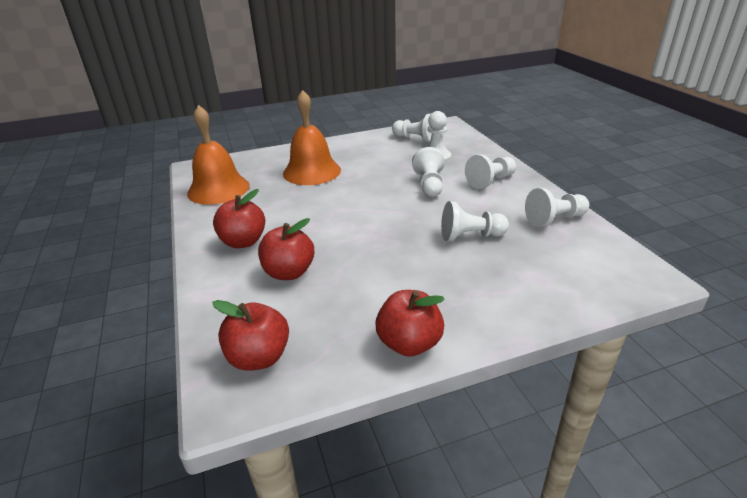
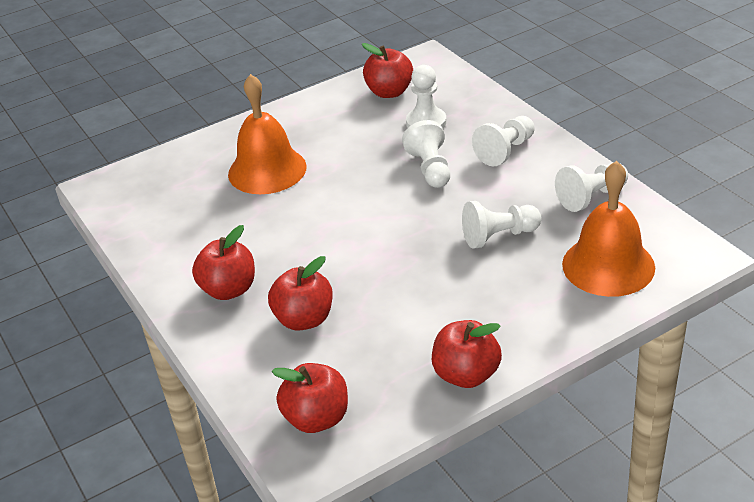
camera: 10 degrees left, 5 degrees up
(218, 189) = (153, 218): orange bell -> orange bell (608, 265)
(416, 139) = (389, 92): white pawn -> red apple

